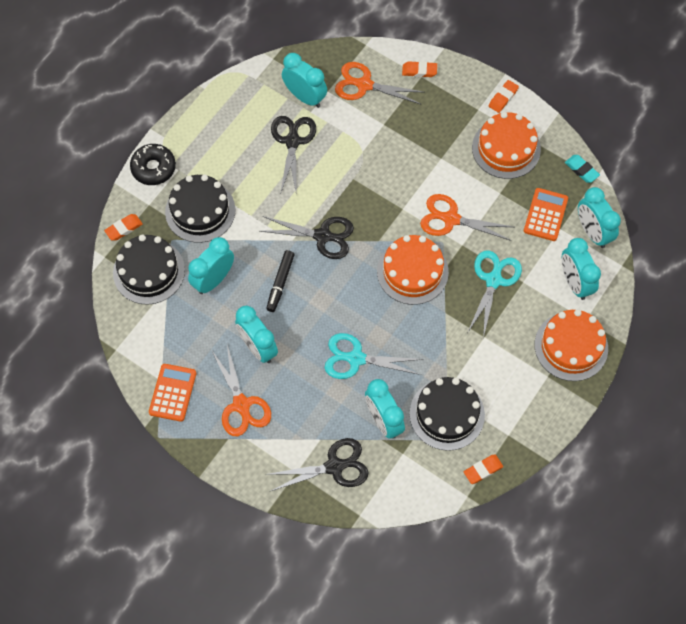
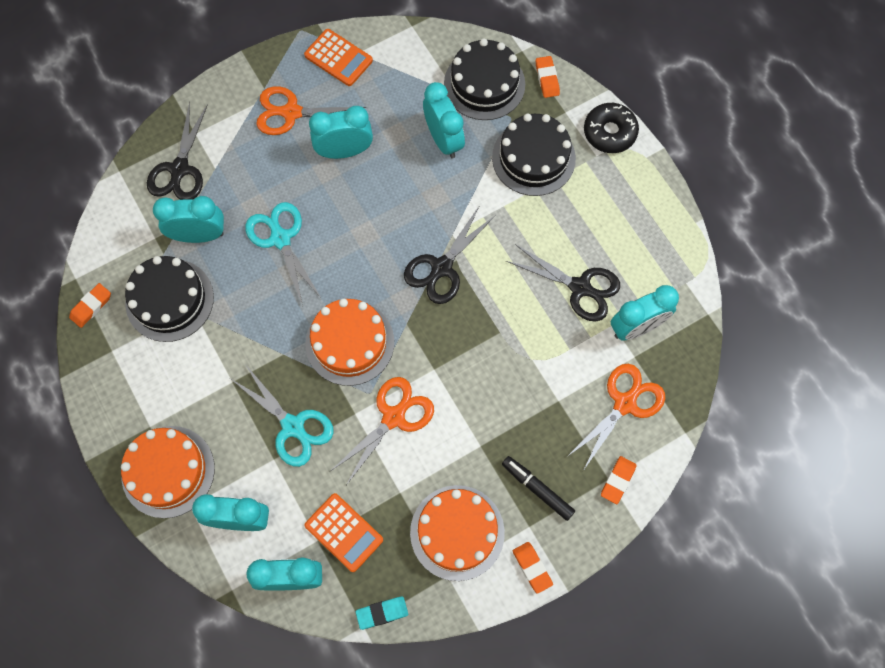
camera: 115 degrees right, 5 degrees up
(280, 283) = (406, 201): black marker -> black marker (537, 489)
(356, 358) = (280, 239): turquoise scissors -> turquoise scissors turned 60 degrees counterclockwise
(483, 470) = (91, 306): orange eraser -> orange eraser turned 45 degrees clockwise

